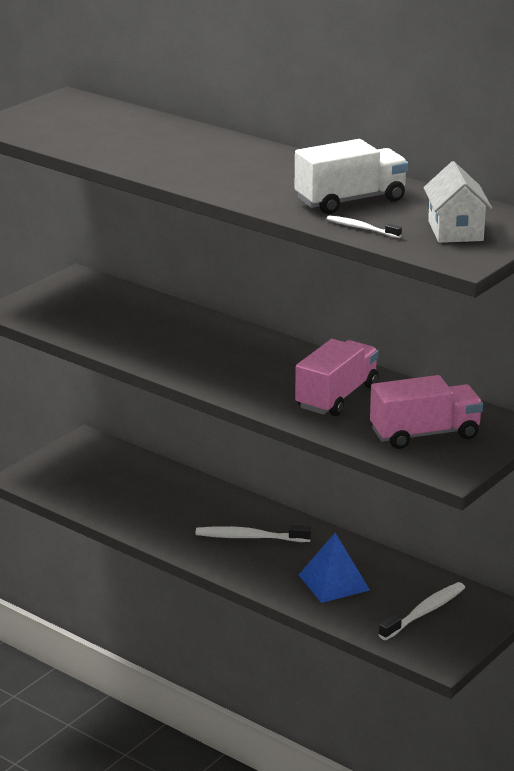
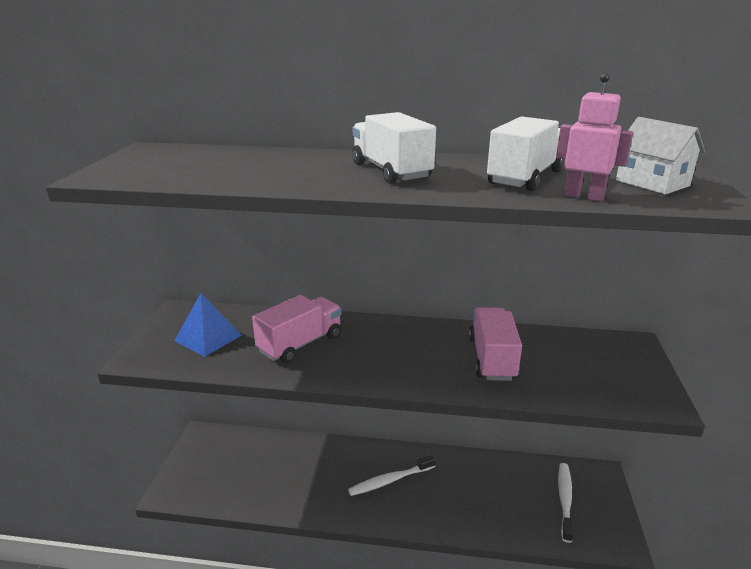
camera: 30 degrees left, 0 degrees up
(243, 169) = (391, 171): none -> white truck
(334, 582) = (483, 499): blue pyramid -> blue pyramid (208, 338)
(361, 228) = (583, 196): white toothbrush -> pink robot
(424, 434) = (594, 371): pink truck -> pink truck (300, 344)

